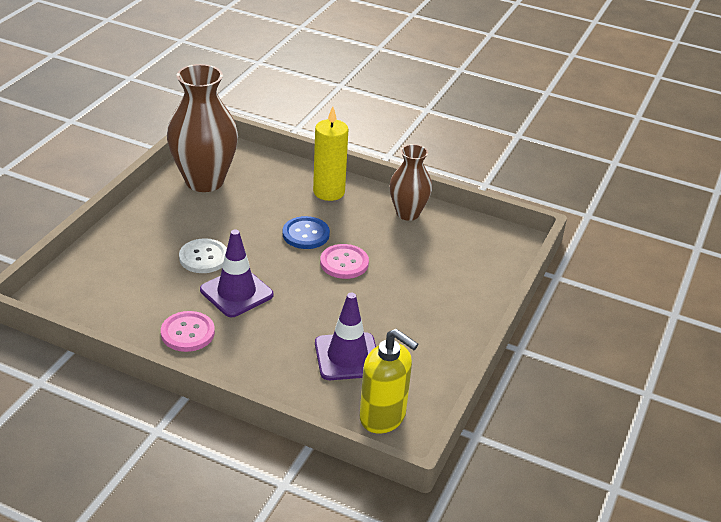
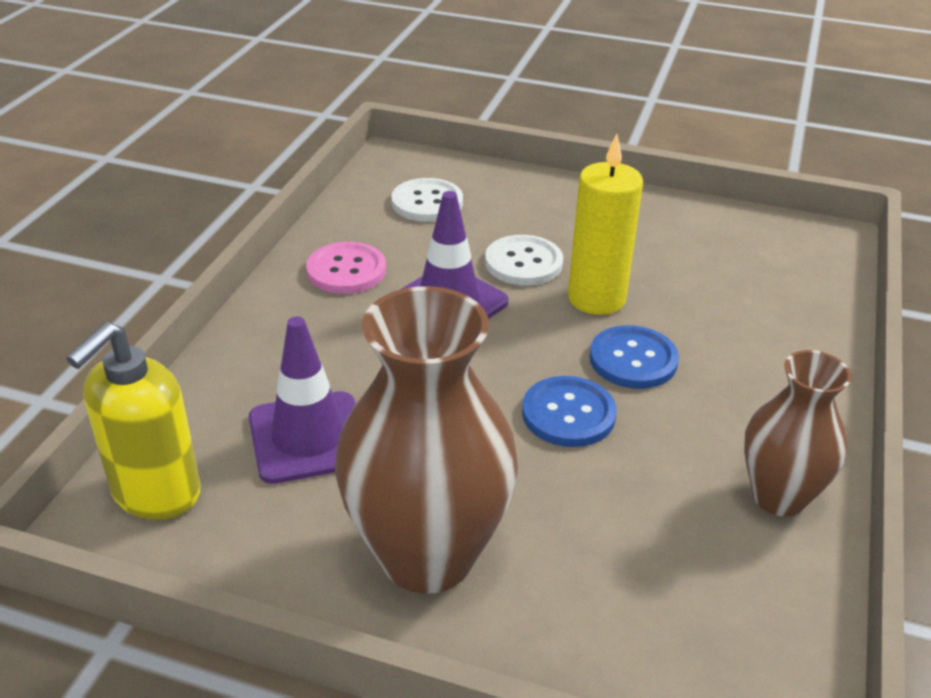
camera: 85 degrees right, 0 degrees up
(115, 289) = (427, 202): none -> white button
(204, 181) = (722, 240): brown vase -> brown vase (427, 556)
(329, 192) = (781, 377): yellow candle -> yellow candle (596, 298)
(344, 263) = (568, 414): pink button -> blue button

